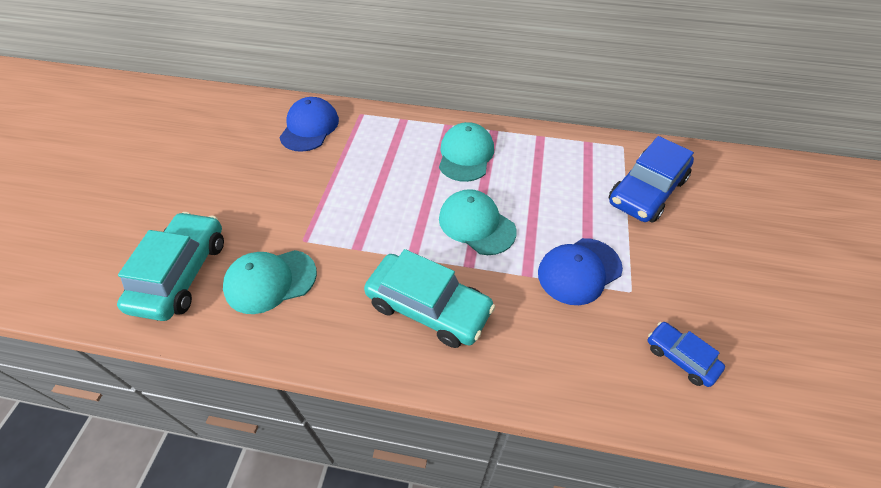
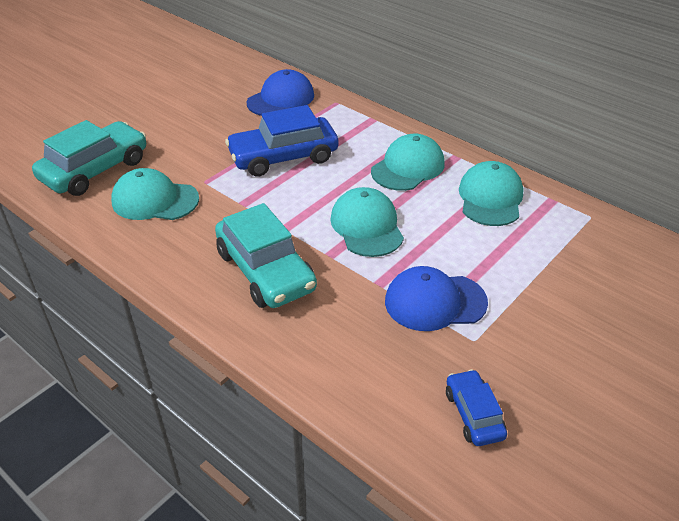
camera: 30 degrees right, 10 degrees down
(546, 158) = (490, 198): none -> turquoise cap
(646, 191) = (578, 265): blue car -> blue car (283, 157)

